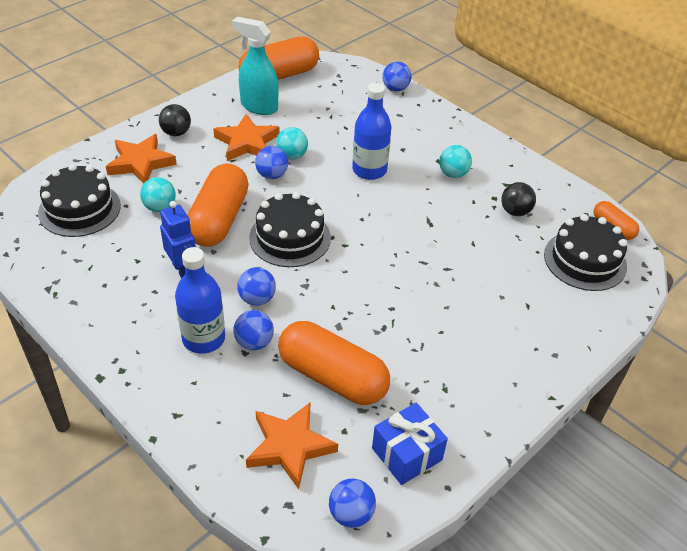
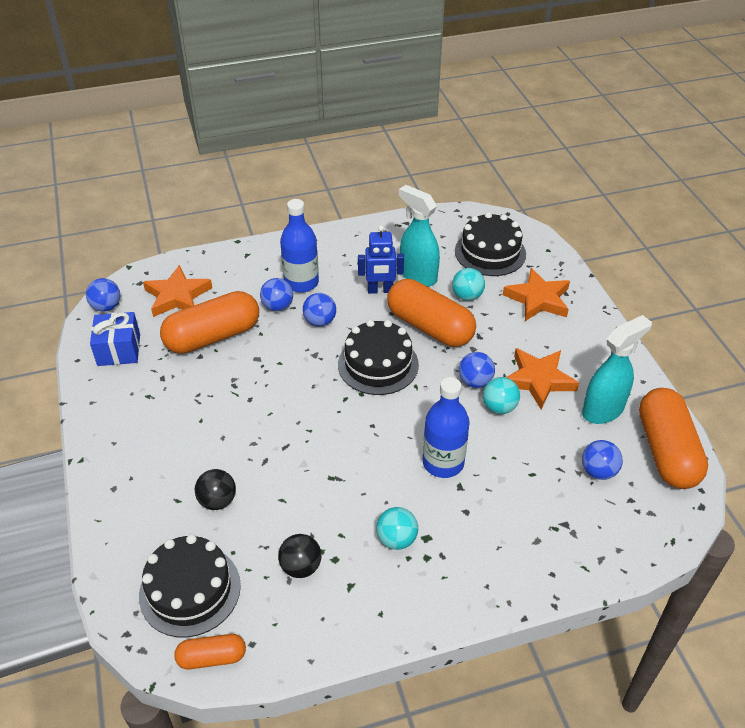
camera: 120 degrees right, 0 degrees up
(144, 250) = (418, 276): none -> turquoise spray bottle
(176, 133) = (577, 333): black ball -> black ball (217, 501)
(395, 88) = (598, 564): blue ball -> blue ball (598, 471)

